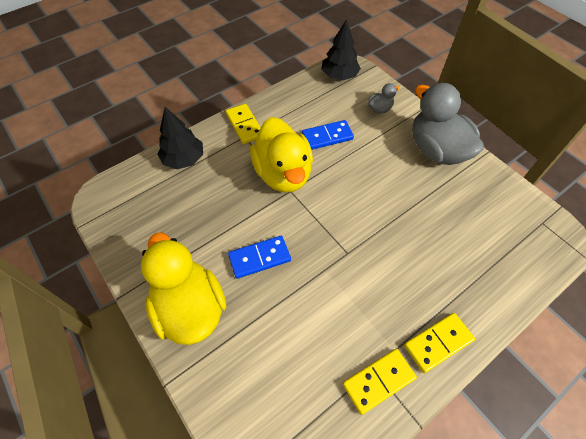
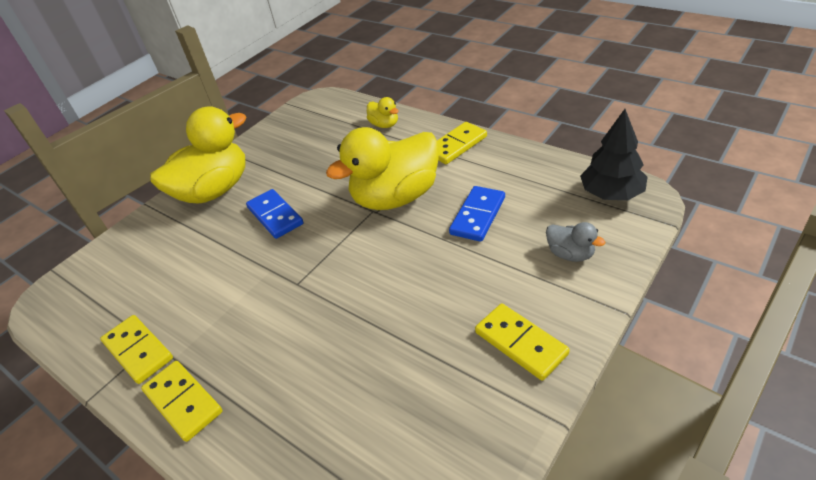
camera: 80 degrees right, 15 degrees down
(184, 159) = (384, 125): black tree -> yellow duck
(327, 137) = (477, 216): blue domino -> blue domino turned 60 degrees clockwise
(436, 150) = (521, 343): grey duck -> yellow domino

